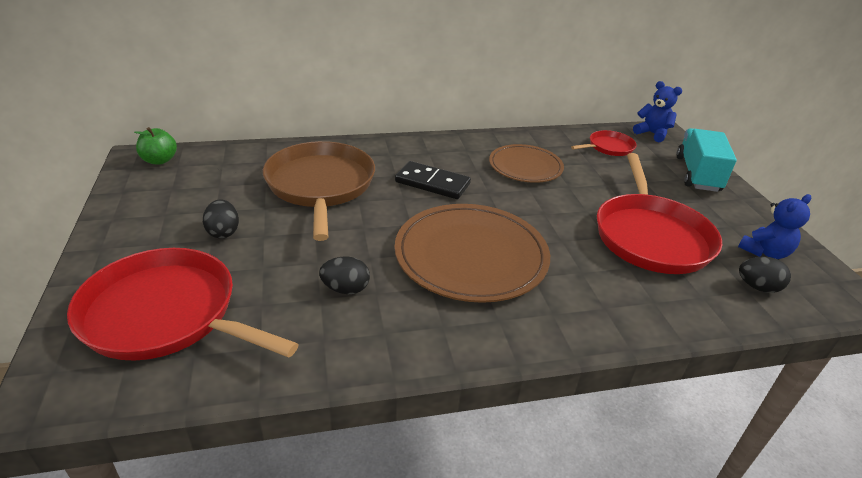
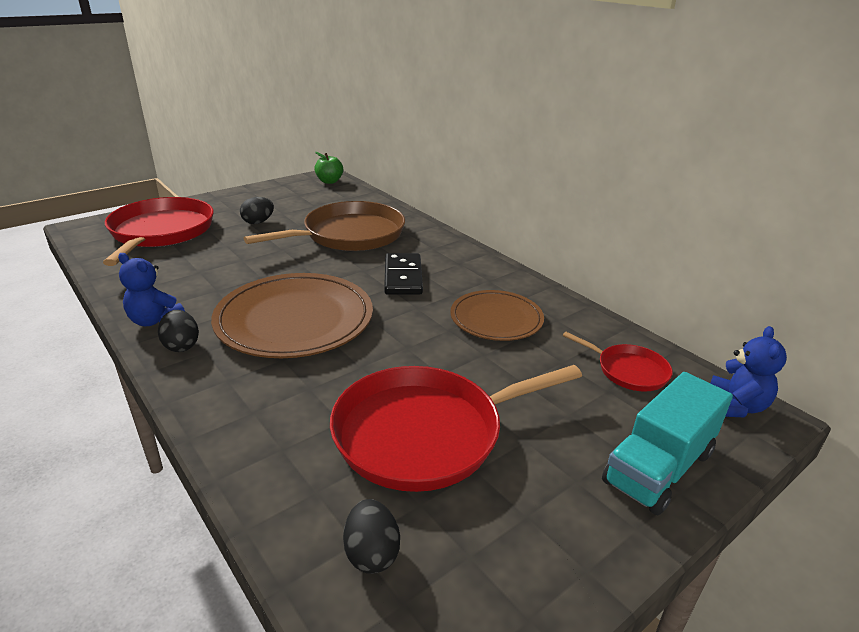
camera: 65 degrees right, 5 degrees down
(345, 289) = (214, 278): black egg -> black egg (181, 345)
(697, 174) = (659, 467): turquoise truck -> turquoise truck turned 150 degrees clockwise
(764, 252) = (480, 563): blue teddy bear -> blue teddy bear (155, 320)

